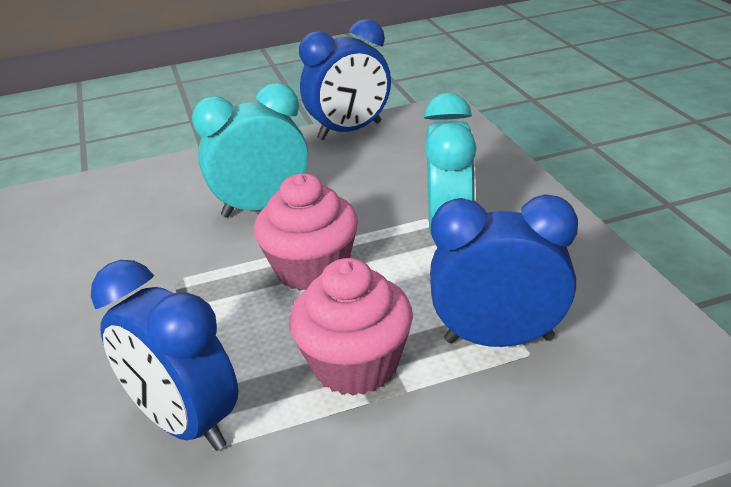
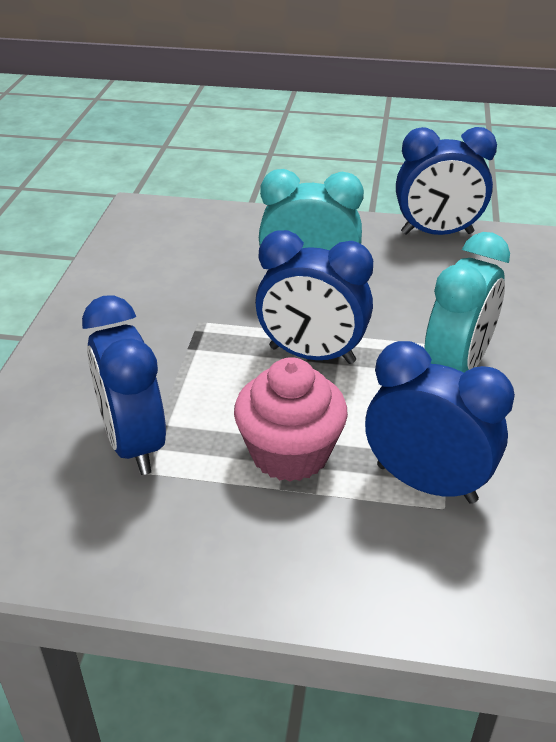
camera: 25 degrees right, 5 degrees up
(312, 269) = (312, 355): pink cupcake -> blue clock

